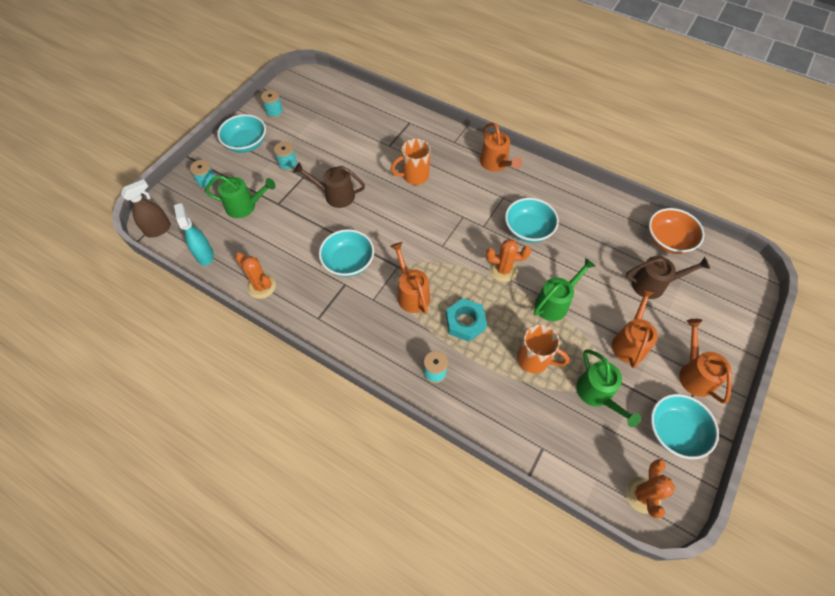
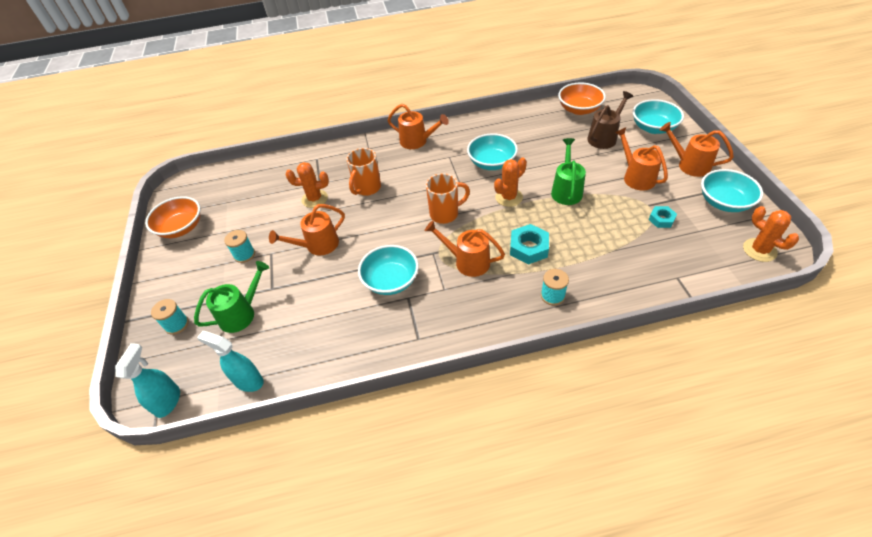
camera: 40 degrees left, 10 degrees down
(158, 229) = (168, 401): brown spray bottle -> turquoise spray bottle
(246, 144) = (181, 268): turquoise bowl -> turquoise bowl (653, 128)
(261, 286) = (337, 358): orange cactus -> orange cactus (314, 199)
(274, 112) = (181, 228): turquoise spool -> orange bowl
(335, 195) = (317, 246): brown watering can -> orange watering can
(534, 360) = (601, 232): orange mug -> orange mug (445, 214)
(597, 395) = (661, 219): green watering can -> turquoise nut

